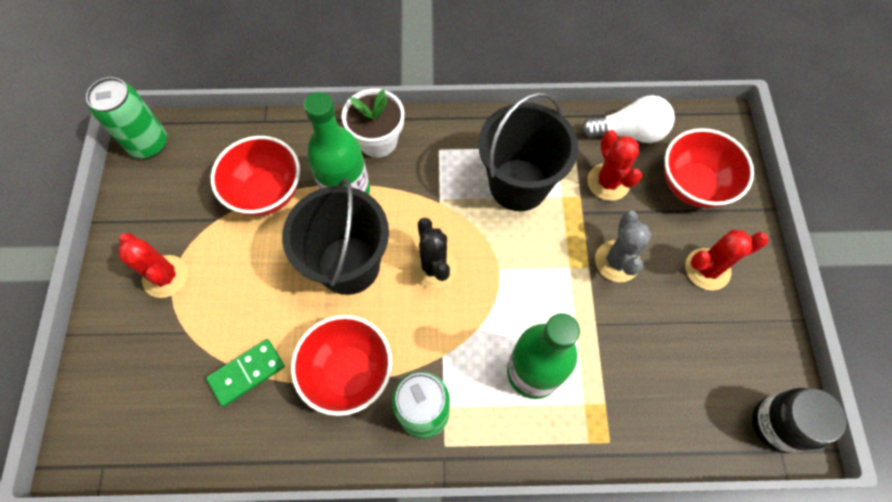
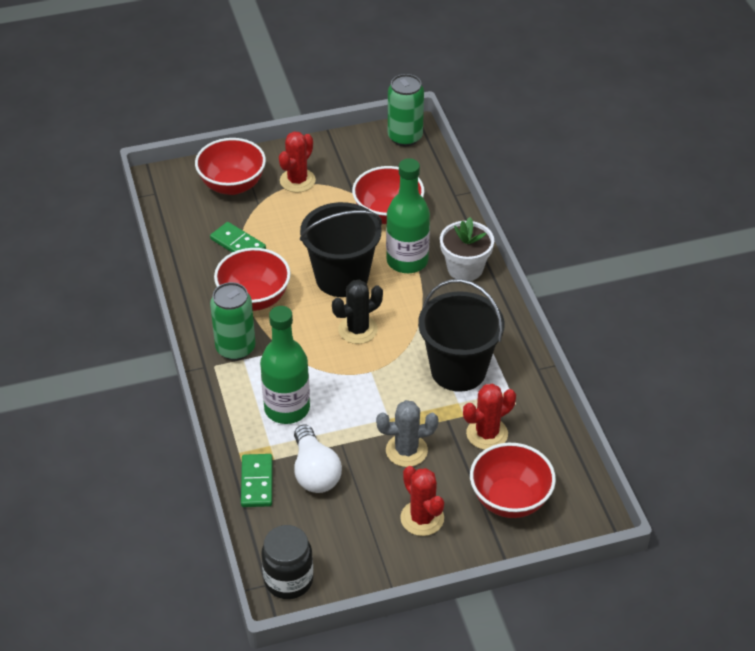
camera: 75 degrees right, 20 degrees down
(136, 357) = (232, 185): none -> red bowl
(628, 132) = (550, 442): white light bulb -> white light bulb (315, 472)
(637, 431) = (257, 482): none -> green domino

